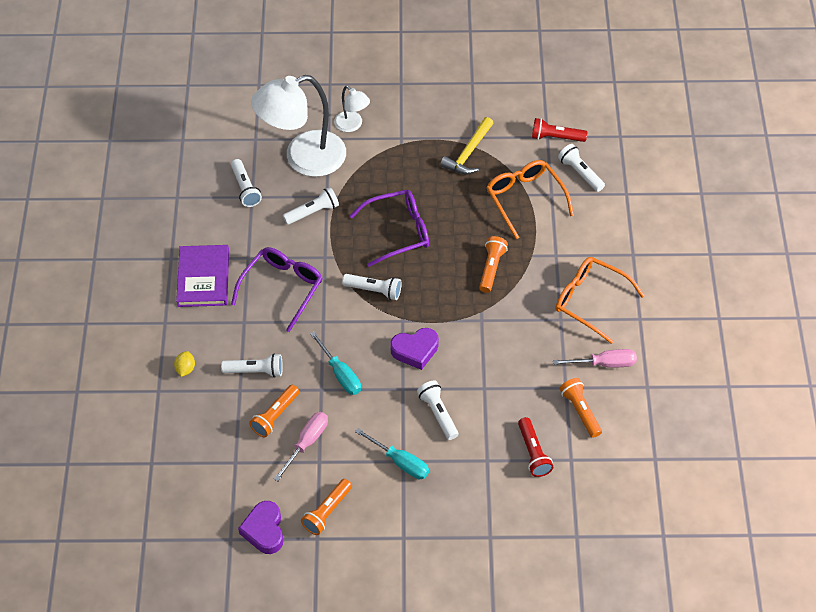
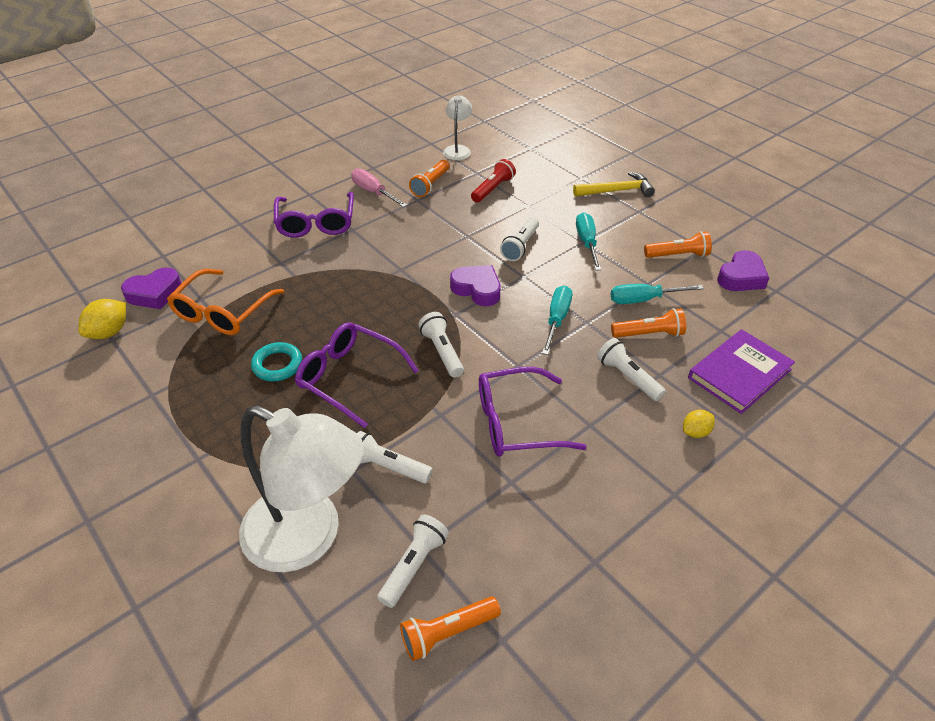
camera: 130 degrees left, 10 degrees down
(203, 278) = (582, 504): purple book -> purple book (739, 374)
(307, 443) = (644, 300): pink screwdriver -> turquoise screwdriver
(352, 125) = (207, 523): white lamp -> white lamp (458, 149)
(444, 203) = (277, 365): none -> turquoise ring
(468, 153) = (182, 386): yellow hammer -> yellow hammer (617, 191)
(491, 268) = (334, 291): orange flashlight -> orange flashlight (447, 632)
(556, 137) = (109, 332): red flashlight -> yellow lemon
(580, 173) = (154, 293): white flashlight -> purple heart
(589, 301) = (316, 223): orange glasses -> purple glasses

